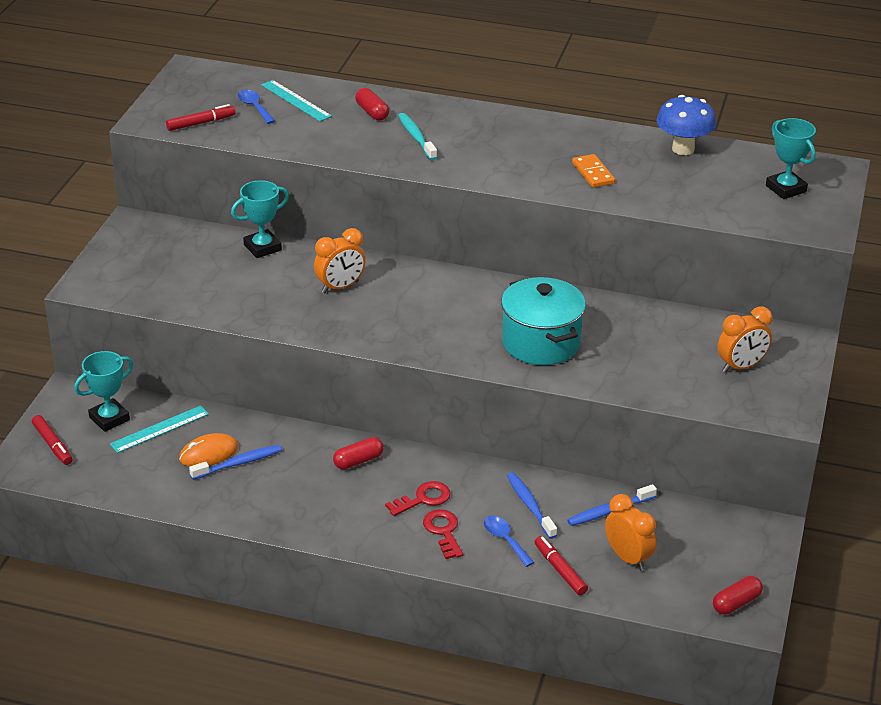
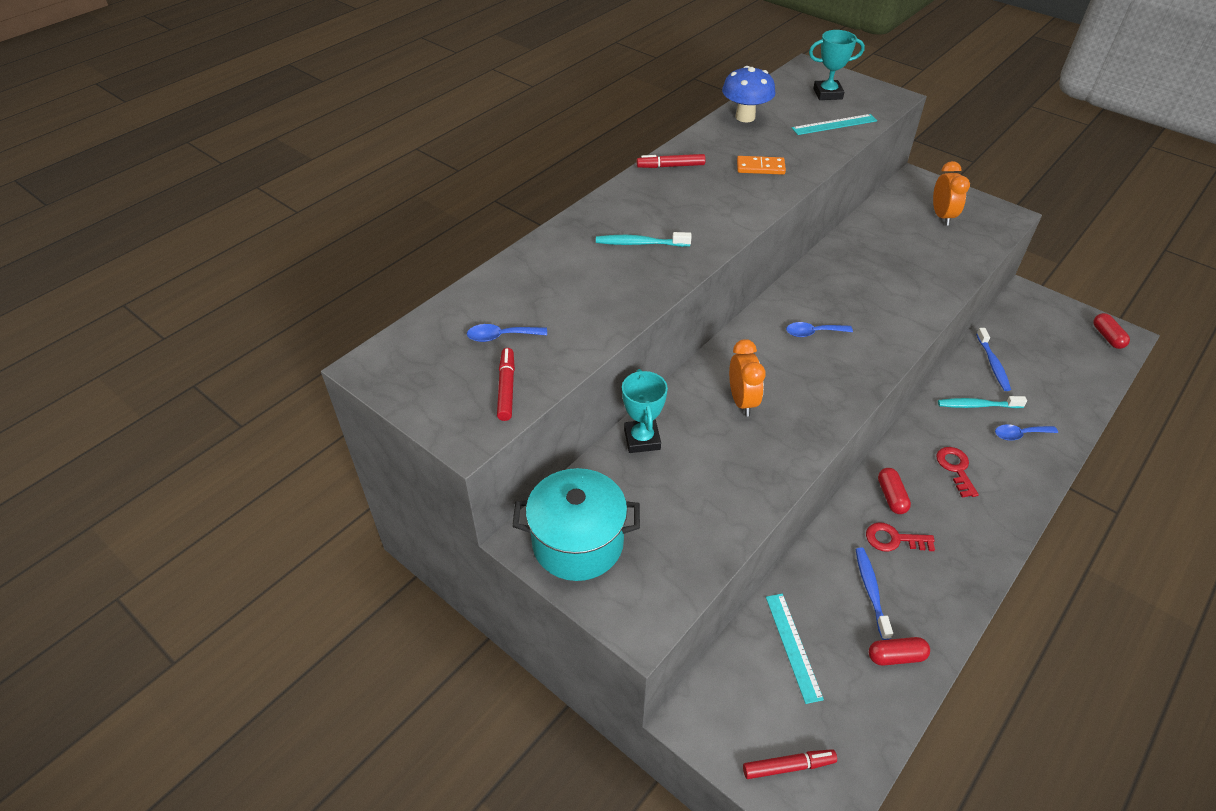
camera: 65 degrees left, 10 degrees up
(109, 418) = (758, 691): turquoise trophy -> none
(208, 453) = (847, 612): orange mouse -> none
(295, 100) = (510, 302): turquoise ruler -> turquoise ruler (834, 124)
(372, 112) = (572, 257): red capsule -> red capsule (896, 656)
(443, 531) = (1002, 469): red key -> red key (893, 539)
(462, 310) = (813, 333): none -> blue spoon
(530, 505) = (977, 405): blue toothbrush -> turquoise toothbrush
(541, 343) = (879, 303): turquoise pot -> turquoise pot (578, 543)
(560, 570) = (1061, 415): red marker -> red marker (670, 166)
(628, 558) = (1051, 373): orange clock -> none

